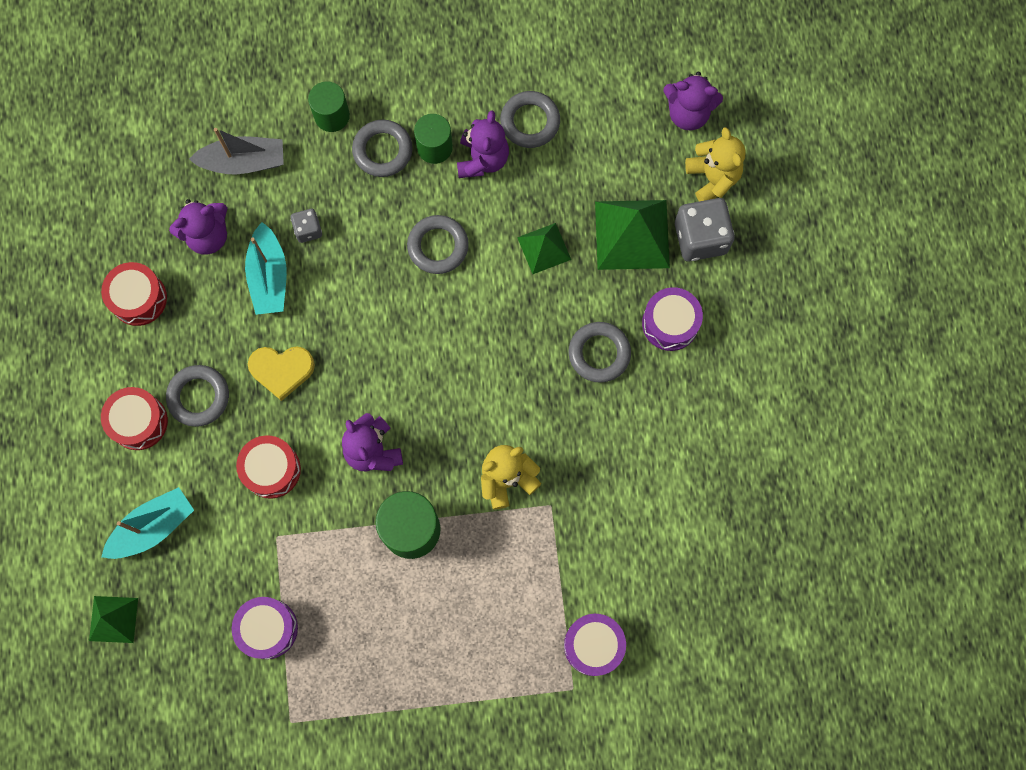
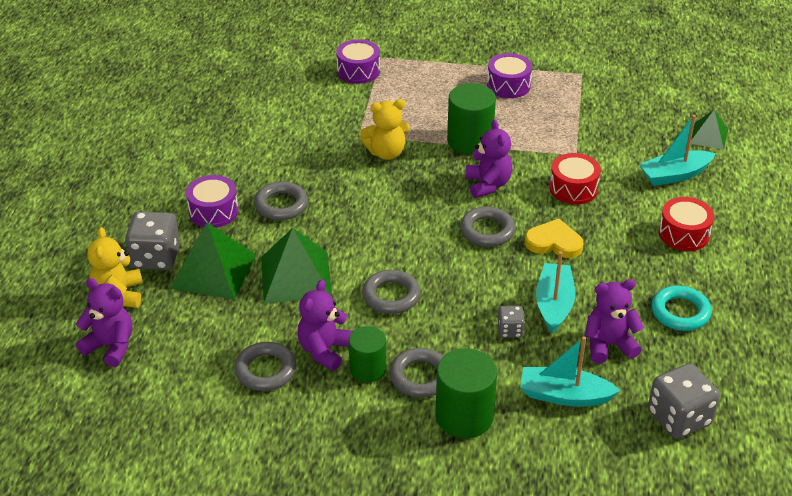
camera: 165 degrees left, 35 degrees down
(135, 162) = (679, 418): none -> grey dice
(138, 298) = (680, 312): red drum -> turquoise ring
(199, 397) = (629, 239): grey ring -> grey ring (487, 231)
(243, 162) = (564, 395): grey boat -> turquoise boat
(268, 628) = (590, 114): purple drum -> purple drum (508, 85)
(332, 116) = (464, 416): green cylinder -> green cylinder, size x1.53
(544, 248) = (296, 276): green pyramid -> green pyramid, size x1.73

